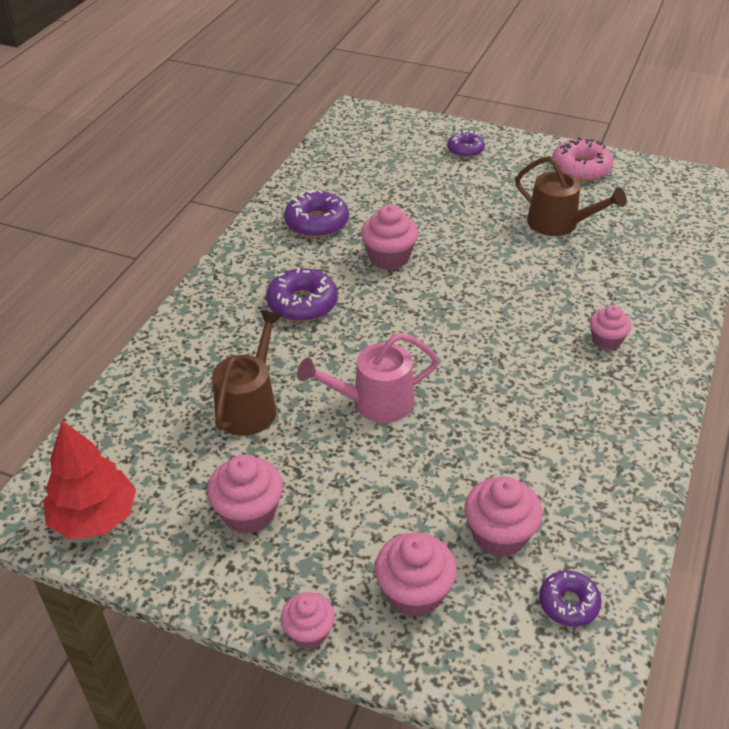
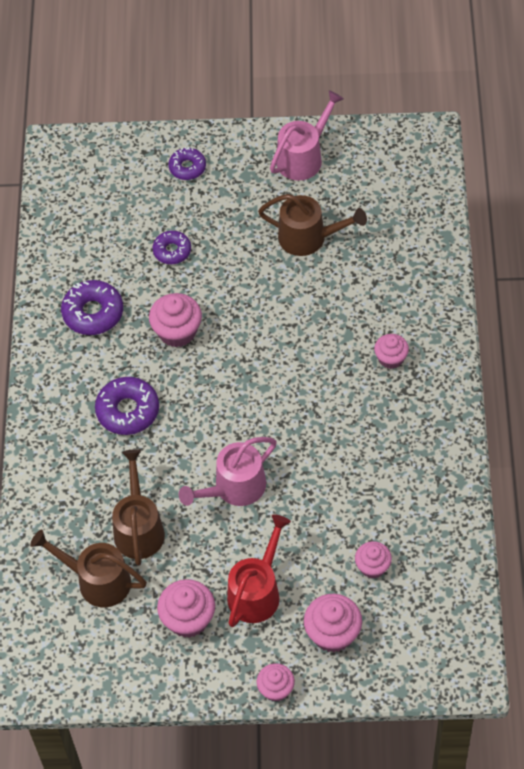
camera: 20 degrees left, 15 degrees up
(95, 517) = (78, 667): red tree -> none
(174, 439) = (97, 581): none -> brown watering can
(344, 512) = (257, 591): none -> red watering can
(499, 535) = (373, 567): pink cupcake -> pink cupcake, size x0.65
(568, 603) = (437, 600): purple donut -> purple donut (172, 251)
(580, 168) = (303, 157): pink donut -> pink watering can

